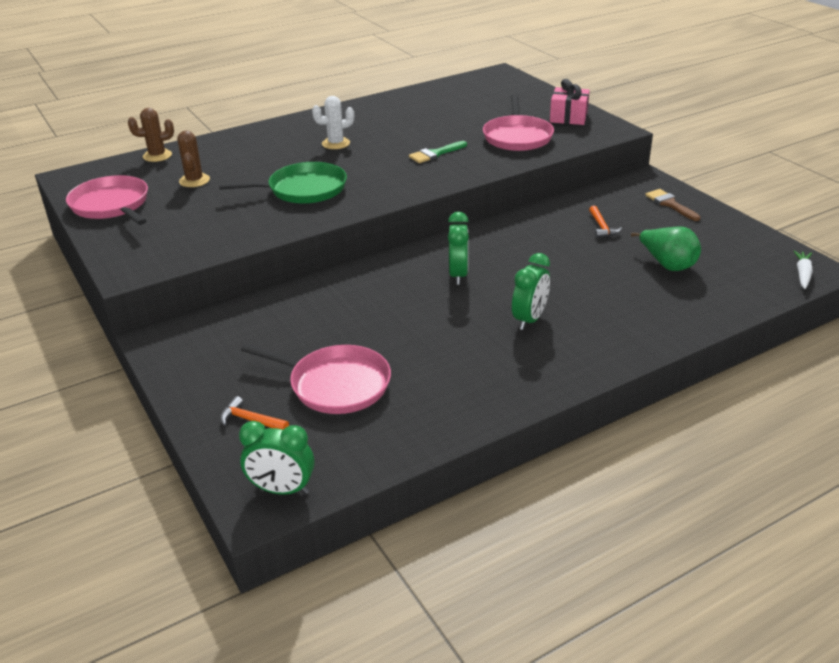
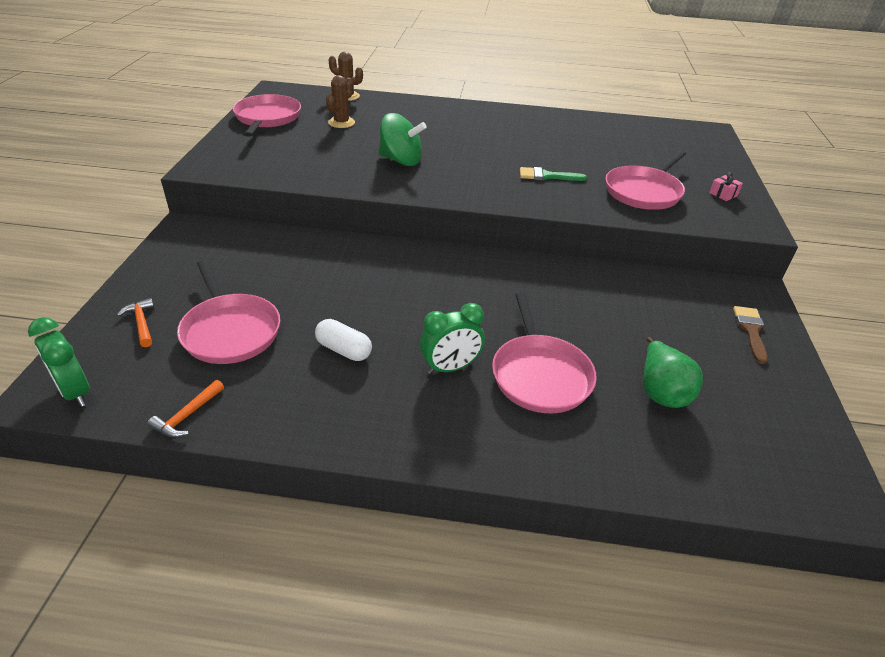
camera: 35 degrees right, 5 degrees up
(303, 189) = (401, 160): green pan -> green spinning top
(336, 143) = (480, 136): white cactus -> none
(442, 349) = (344, 350): none -> white capsule
(458, 275) = (449, 293): green clock -> none
(568, 117) = (723, 194): pink gift -> pink gift, size x0.53
(589, 293) = (540, 374): none -> pink pan
(602, 227) = (642, 317): orange hammer -> orange hammer (187, 415)
(802, 274) = (818, 496): white carrot -> none

